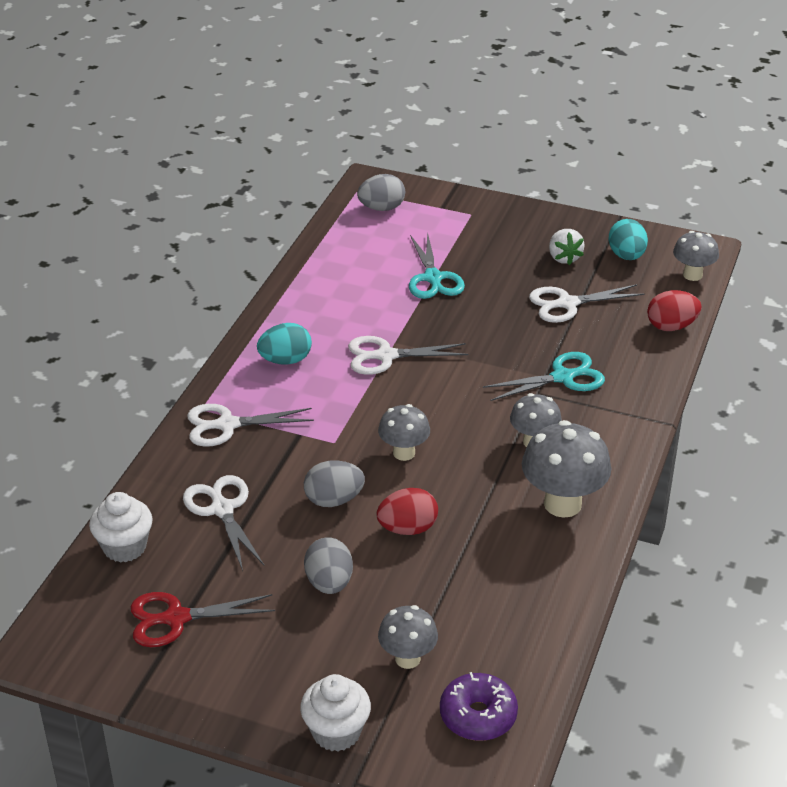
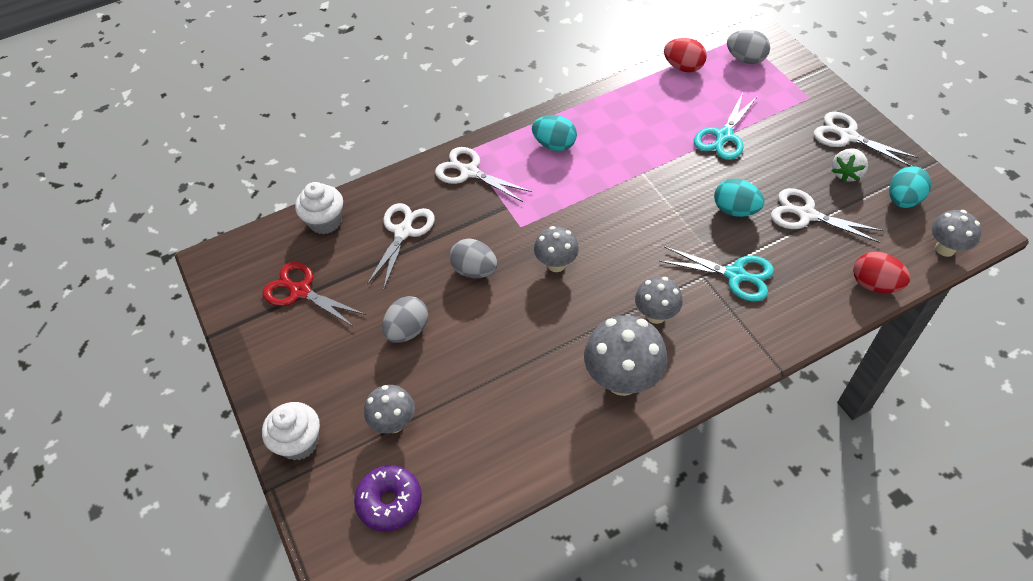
camera: 45 degrees right, 15 degrees up
(385, 356) = (623, 180): white scissors -> white scissors (847, 136)
(407, 528) = (497, 324): red egg -> red egg (683, 67)
(507, 330) = (735, 210): none -> turquoise egg

